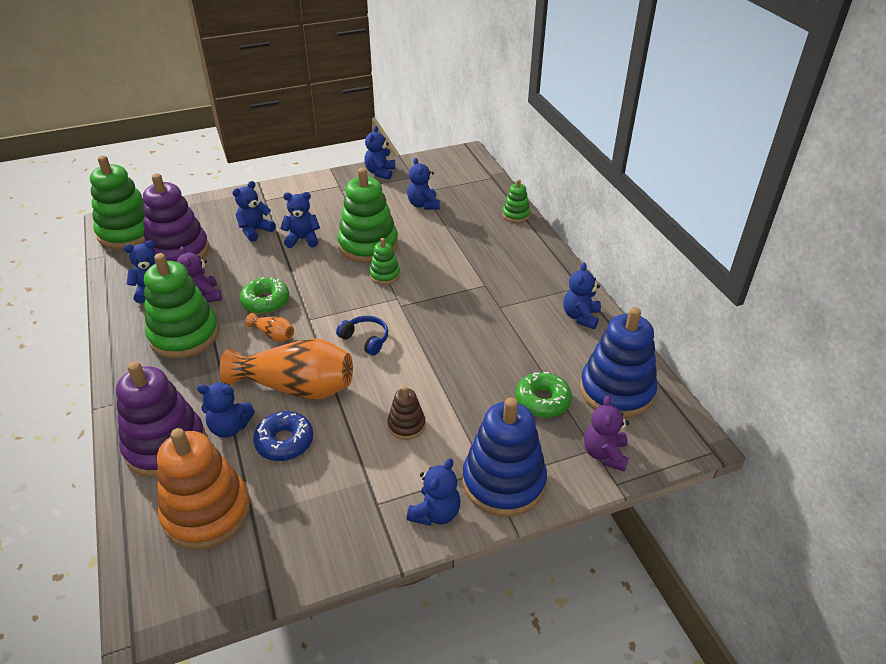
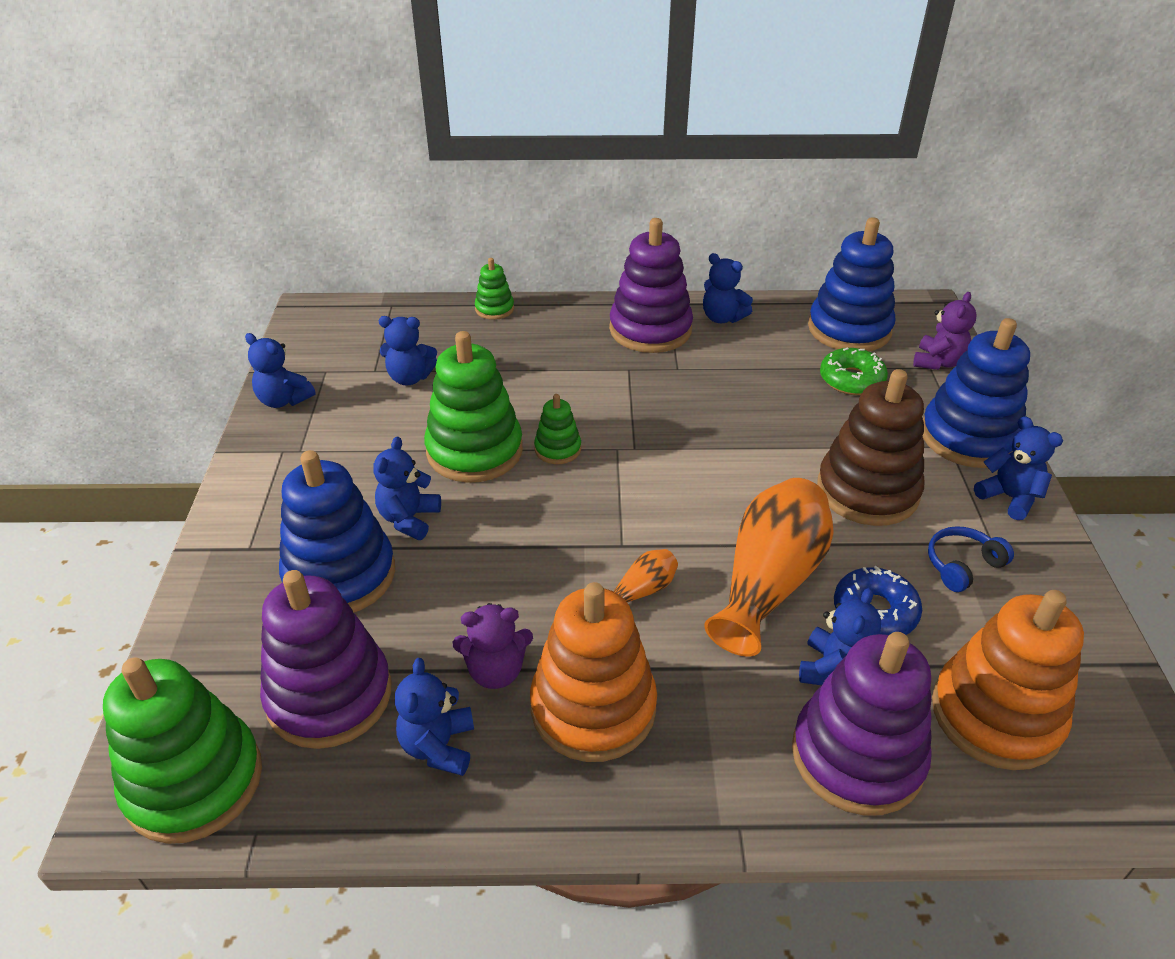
camera: 70 degrees left, 0 degrees up
(184, 335) = (593, 707): green stacking toy -> orange stacking toy
(255, 231) = (340, 575): blue teddy bear -> blue stacking toy
(265, 301) = (553, 588): green donut -> none
(365, 339) = (692, 495): blue headphones -> blue headphones (962, 565)
(406, 425) = (867, 491): brown stacking toy -> brown stacking toy, size x2.05
(539, 285) = (650, 330): none -> purple stacking toy
(604, 454) = (938, 362): purple teddy bear -> purple teddy bear turned 90 degrees counterclockwise

